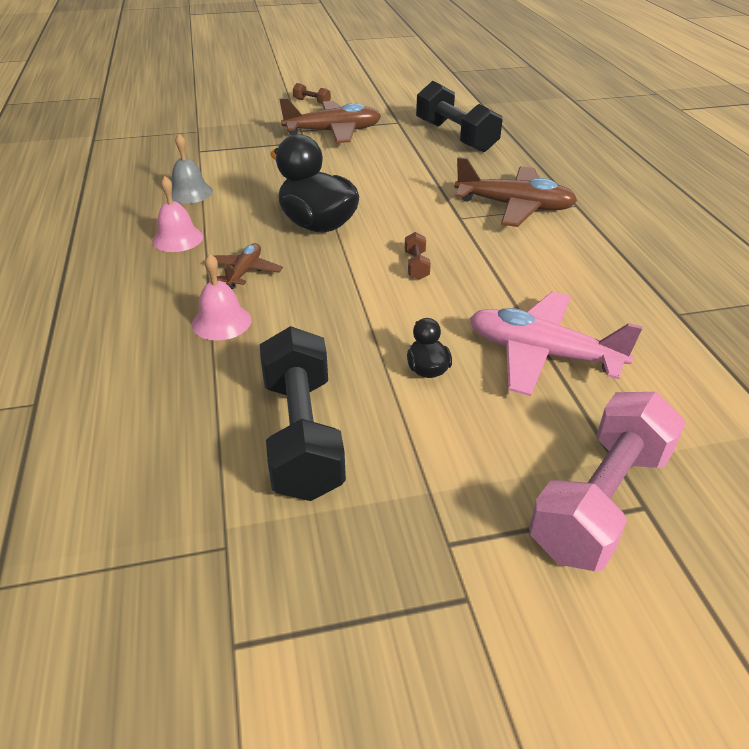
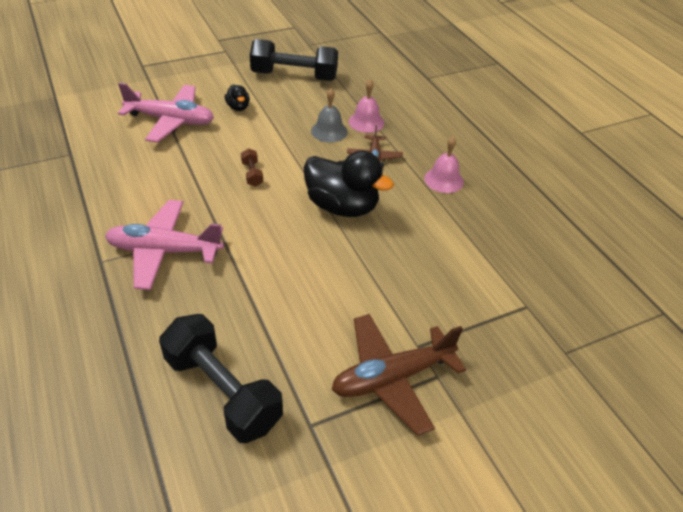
camera: 165 degrees right, 5 degrees up
(190, 192) = (478, 234): grey bell -> grey bell (329, 131)
(302, 435) = (294, 76): black dumbbell -> black dumbbell turned 60 degrees counterclockwise
(312, 102) = (467, 479): brown dumbbell -> none
(514, 207) = (164, 251): brown plane -> pink plane
(601, 501) = (160, 65): pink dumbbell -> none

